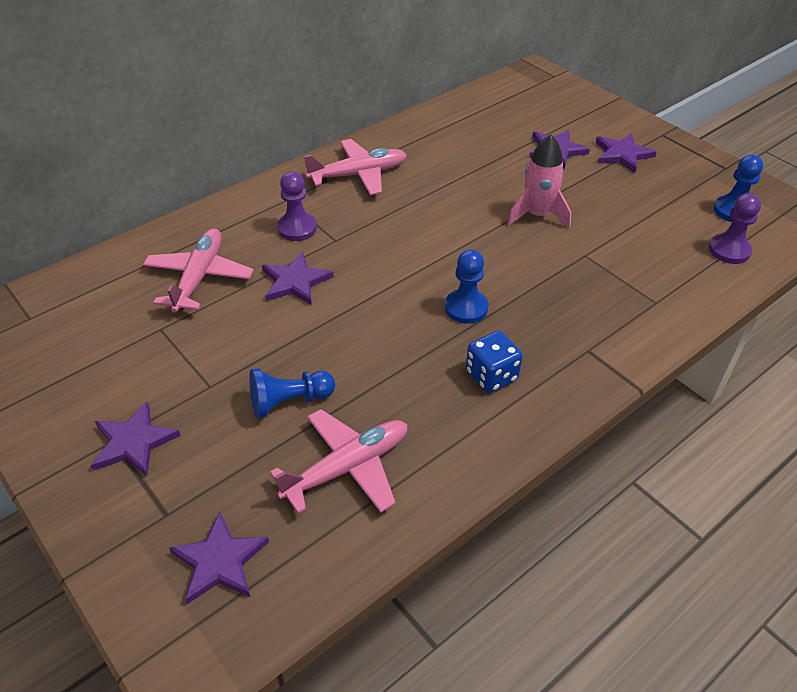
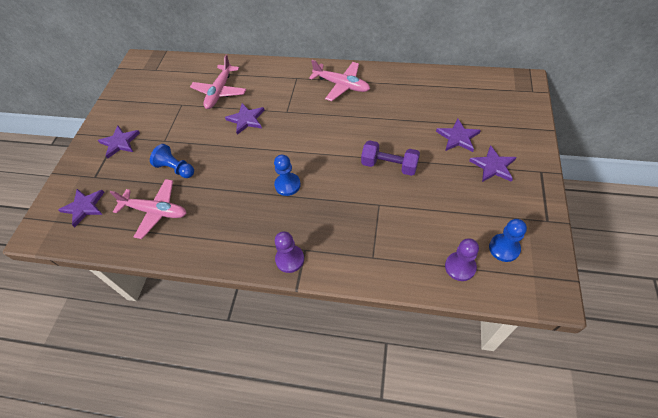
camera: 55 degrees right, 10 degrees up
(199, 277) = (220, 92): pink plane -> pink plane turned 135 degrees clockwise
(297, 228) = (281, 95): purple pawn -> purple pawn (290, 259)
(491, 376) = (251, 223): blue dice -> none
(537, 215) = (389, 165): pink rocket -> purple dumbbell

